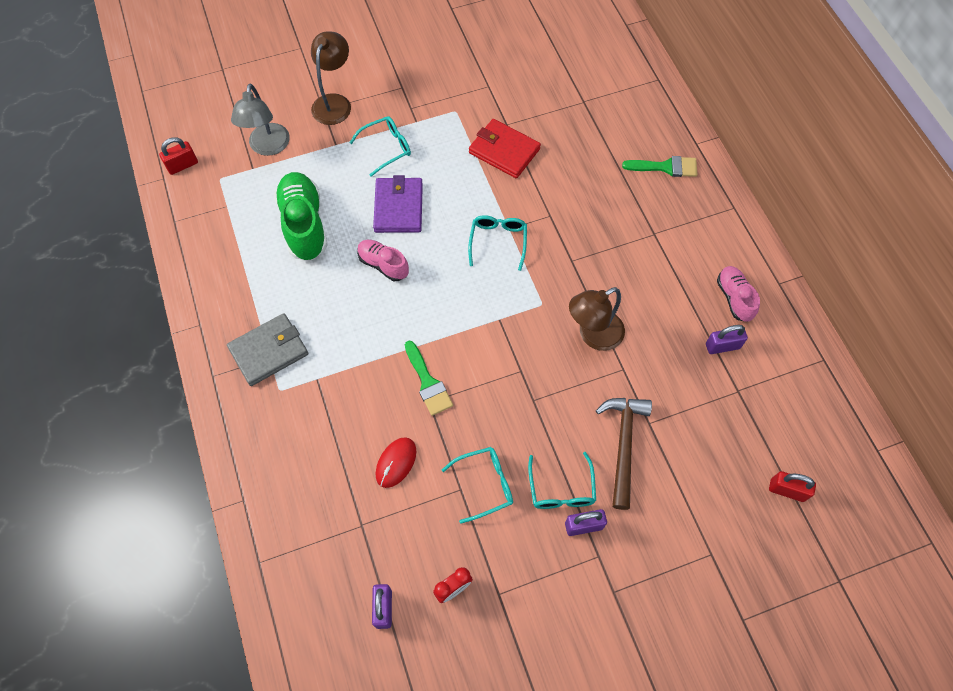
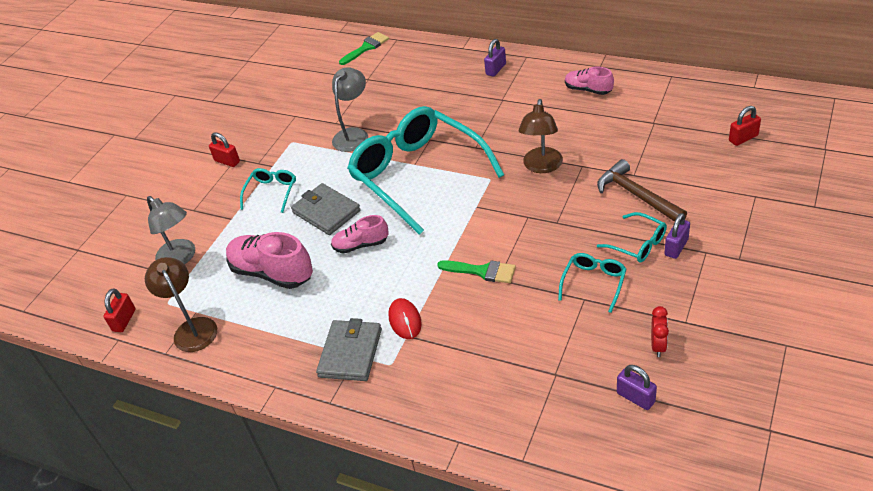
camera: 40 degrees left, 20 degrees down
(304, 224) = (272, 272): green shoe -> pink shoe
(334, 102) = (197, 200): brown lamp -> brown lamp (192, 328)
(393, 84) = (227, 161): none -> red padlock
(396, 463) = (526, 325): red mouse -> red mouse (405, 320)
(398, 207) = (326, 212): purple wallet -> grey wallet
(498, 242) = (417, 175): turquoise glasses -> turquoise glasses, size x2.40
(504, 151) = (354, 135): red wallet -> grey lamp
(665, 167) = (462, 69): green brush -> green brush (366, 48)
(722, 346) = (615, 112): purple padlock -> purple padlock (496, 69)

